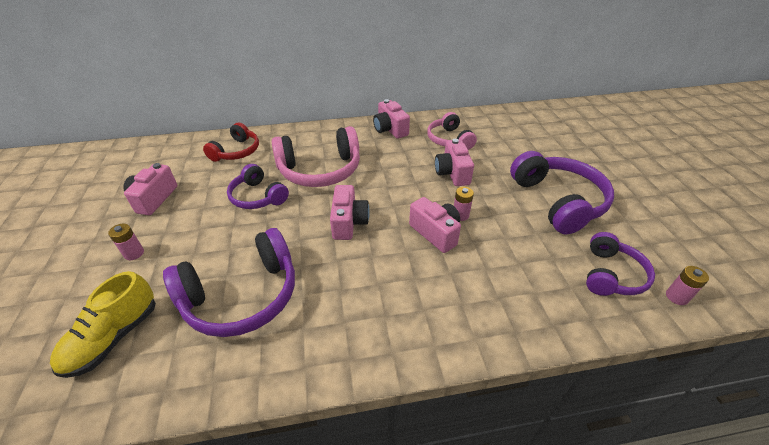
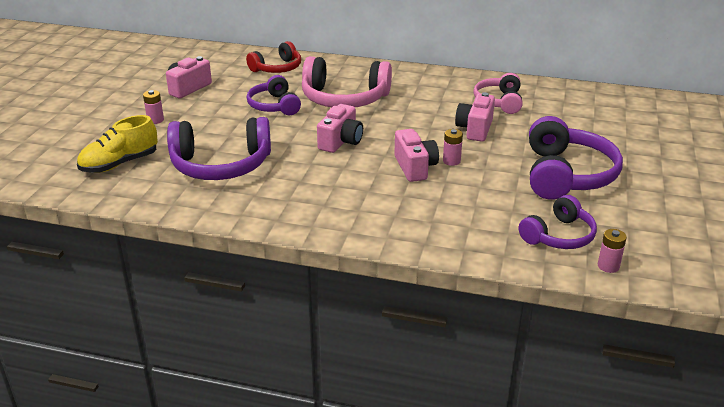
camera: 25 degrees right, 10 degrees down
(390, 129) = (442, 80): pink camera -> none

